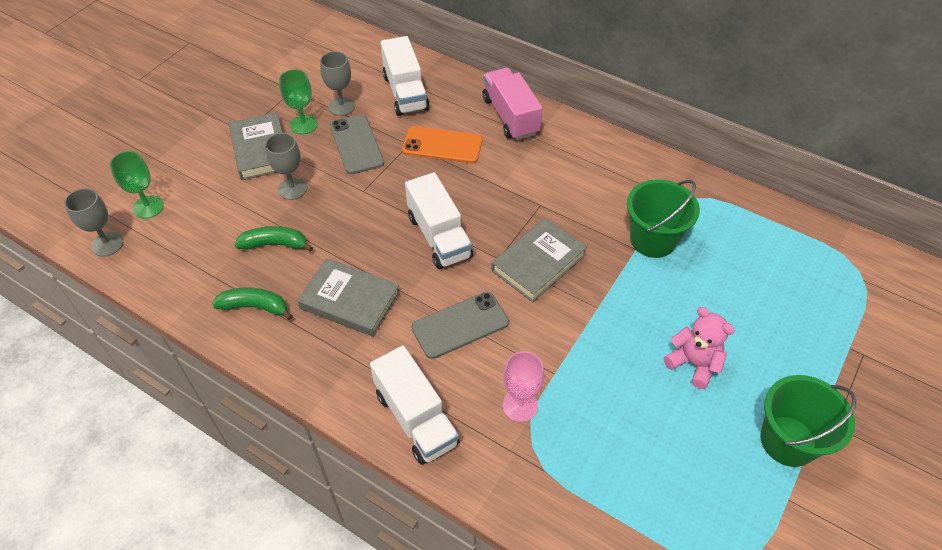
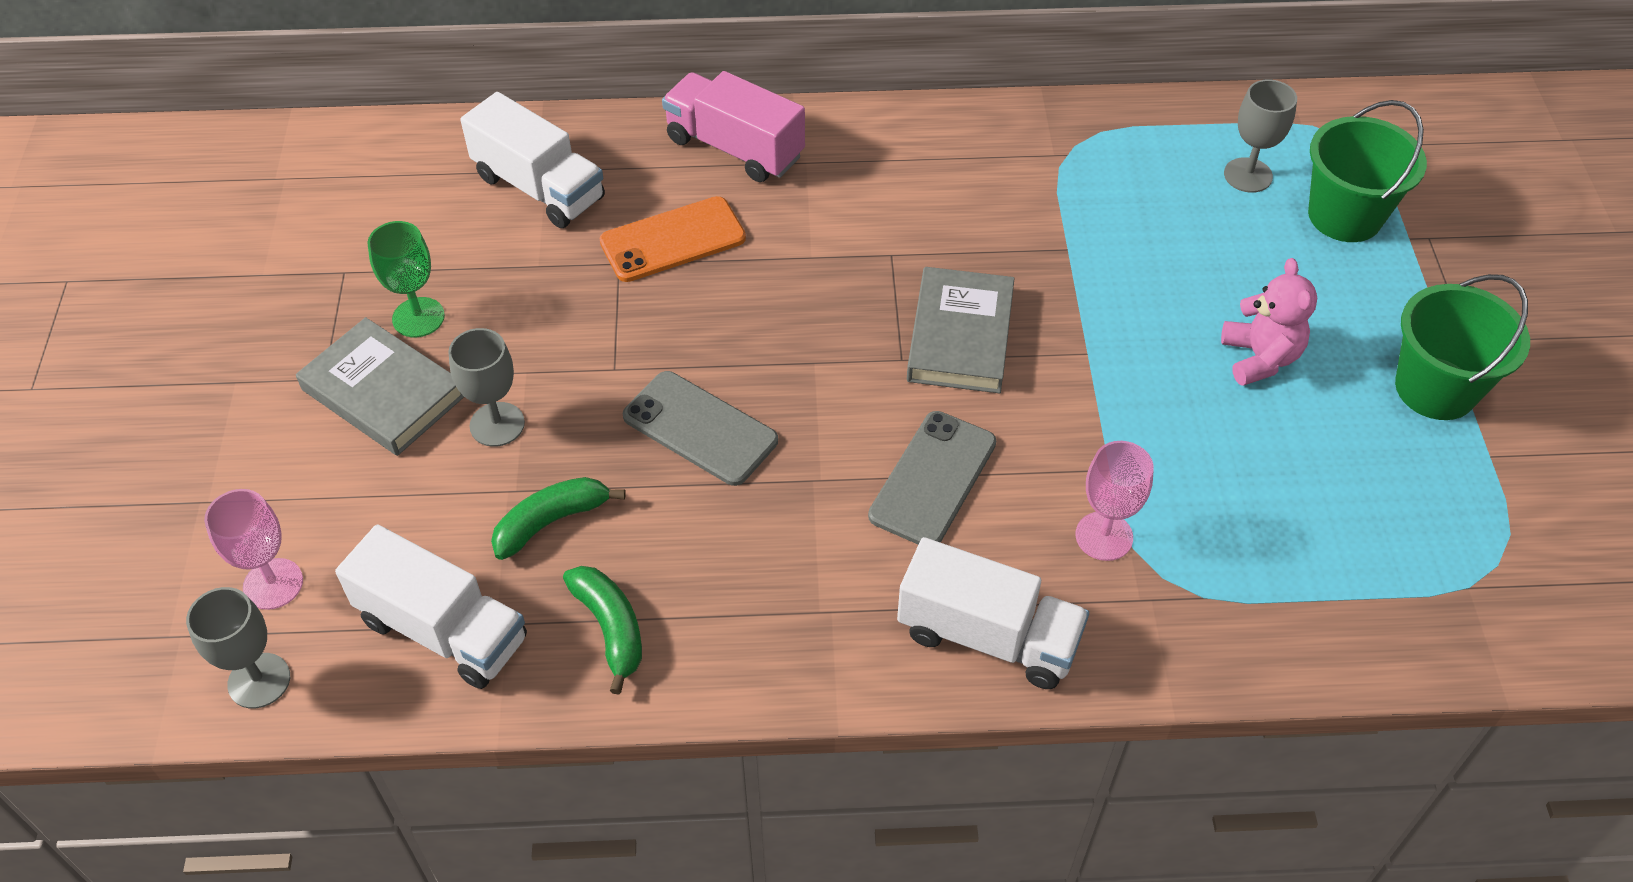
camera: 35 degrees left, 0 degrees up
(148, 207) = (273, 584): green goblet -> pink goblet
(255, 307) = (611, 628): green banana -> green banana turned 90 degrees clockwise
(341, 106) = (455, 258): grey goblet -> grey goblet (1248, 175)
(350, 301) = (747, 536): grey book -> none
(356, 144) = (537, 305): grey phone -> grey phone (700, 428)
(439, 237) = (791, 375): white truck -> white truck (443, 630)
(653, 240) = (1078, 225): green bucket -> green bucket (1345, 216)
(693, 363) = (1260, 358): pink teddy bear -> pink teddy bear turned 75 degrees clockwise

